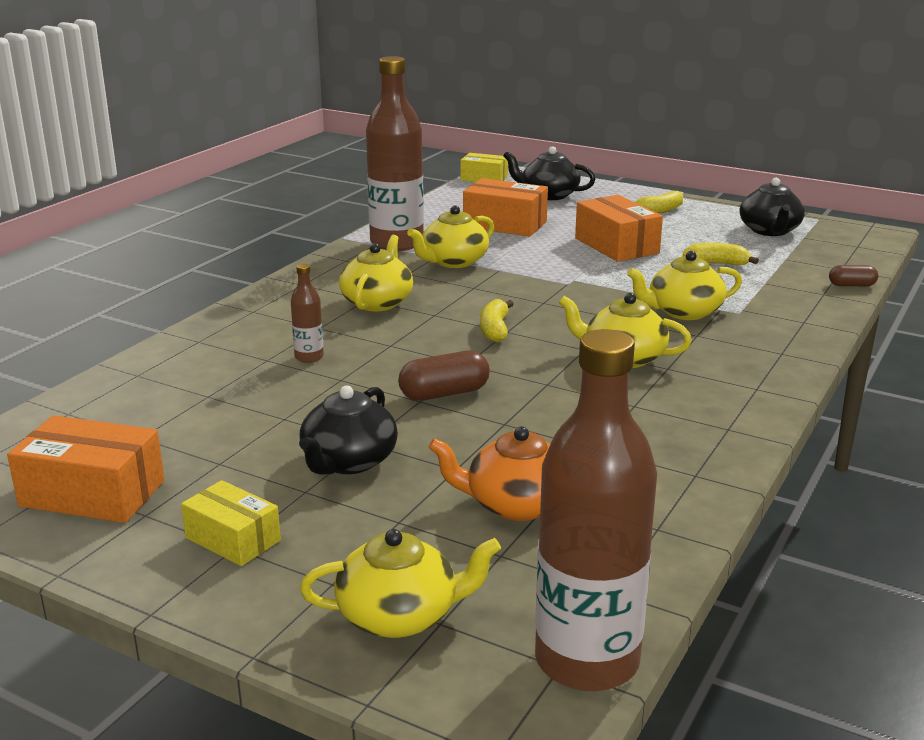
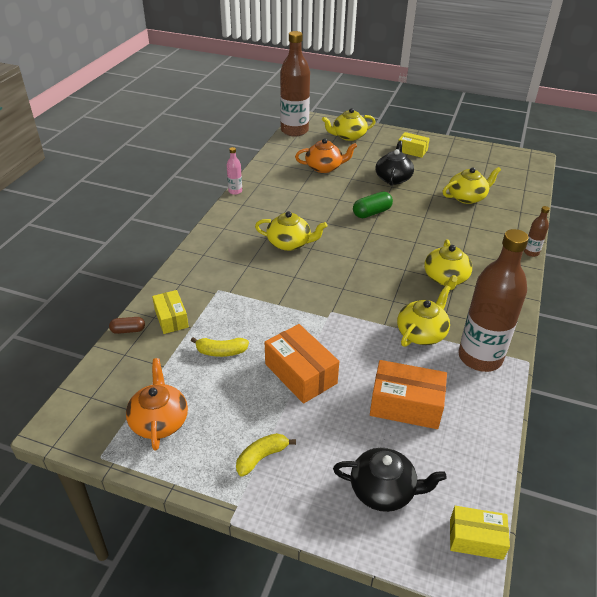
camera: 170 degrees right, 15 degrees up
(92, 493) = (473, 160): orange box -> none
(309, 357) = (450, 229): brown bottle -> brown bottle (531, 252)
(444, 393) = (372, 213): brown capsule -> green capsule
(495, 330) = (364, 259): yellow banana -> none
(683, 312) = (253, 287): yellow teapot -> yellow teapot (467, 197)
(752, 459) = (235, 191): none -> pink bottle
(770, 231) = (159, 421): black teapot -> orange teapot
(797, 291) = (171, 318): none -> yellow box

